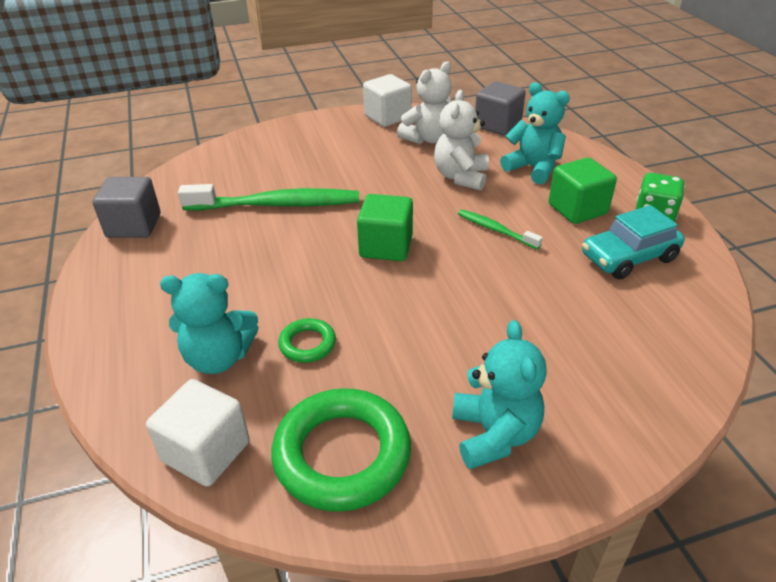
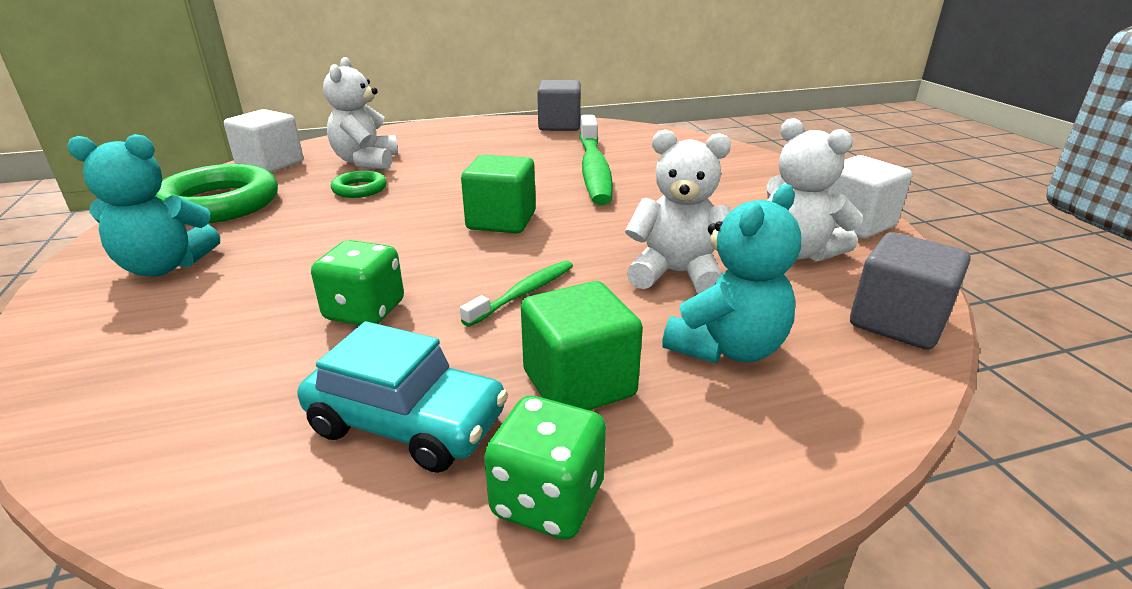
camera: 90 degrees right, 10 degrees down
(219, 357) = (366, 162): turquoise teddy bear -> white teddy bear
(534, 292) = (365, 311): none -> green dice
(628, 257) = (407, 423): turquoise car -> turquoise car turned 135 degrees clockwise

